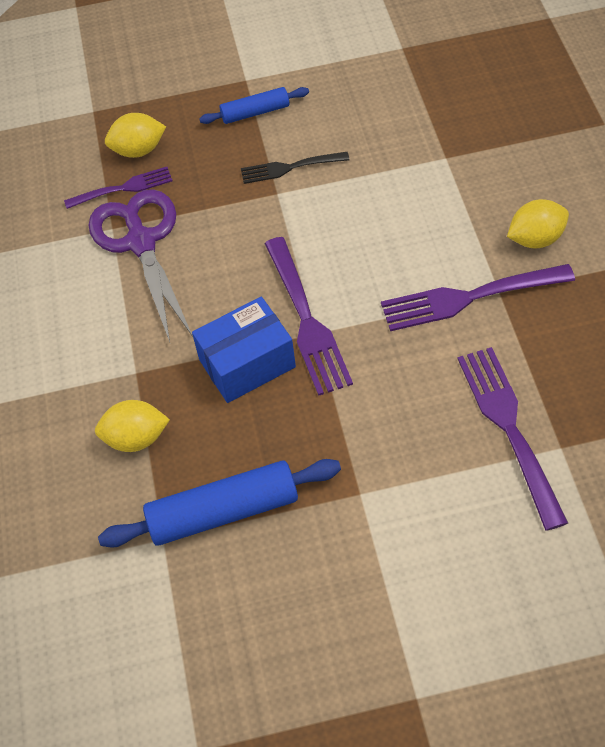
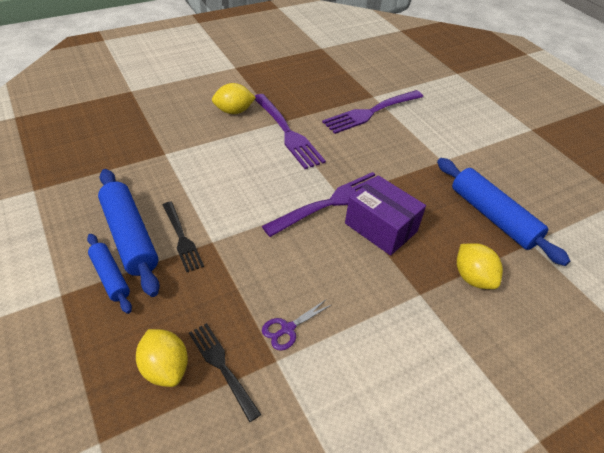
camera: 115 degrees left, 10 degrees down
(123, 188) = (222, 366): purple fork -> black fork
(141, 242) = (287, 329): purple scissors -> purple scissors, size x0.42
(247, 363) = (381, 227): blue box -> purple box
(306, 126) = (130, 236): none -> blue rolling pin
(535, 239) = (234, 111): yellow lemon -> yellow lemon turned 60 degrees counterclockwise

